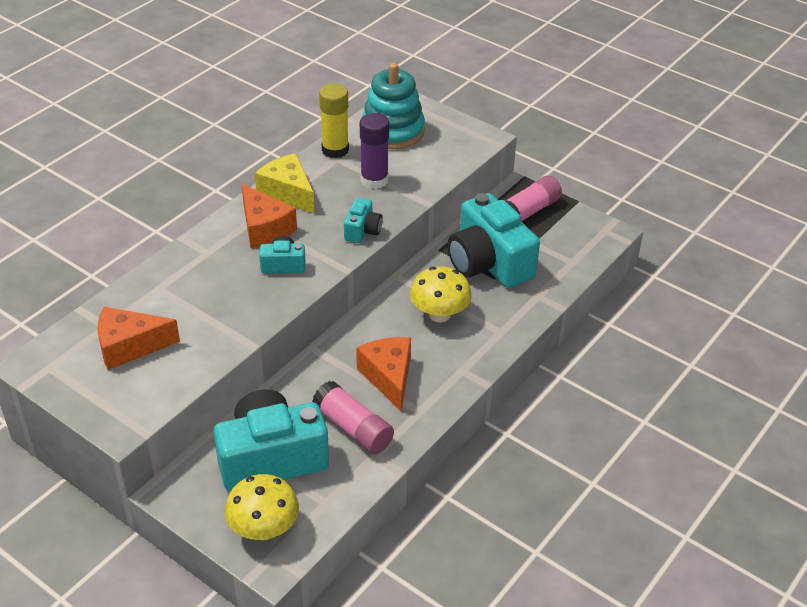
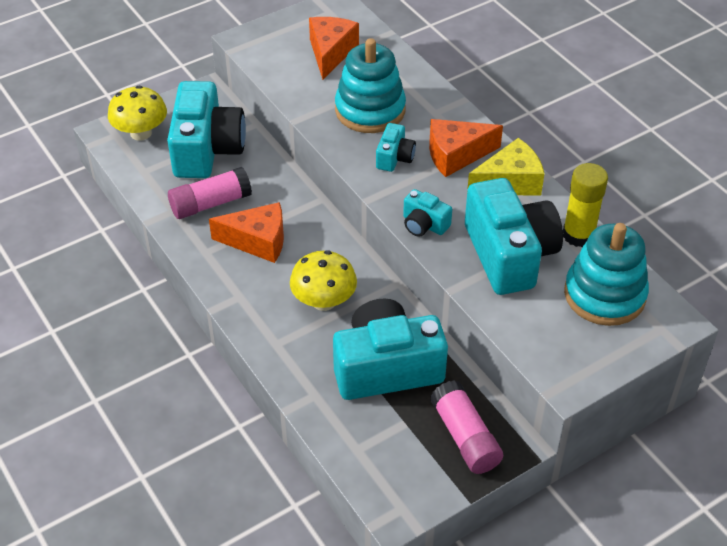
camera: 110 degrees right, 5 degrees up
(219, 295) = (370, 110): none -> turquoise stacking toy
(374, 180) = (509, 254): purple glue stick -> turquoise camera

